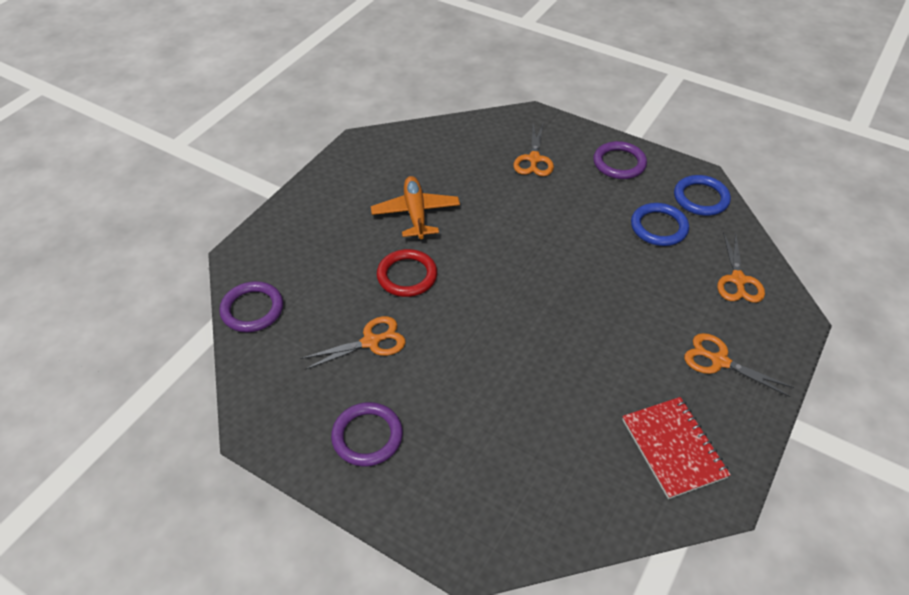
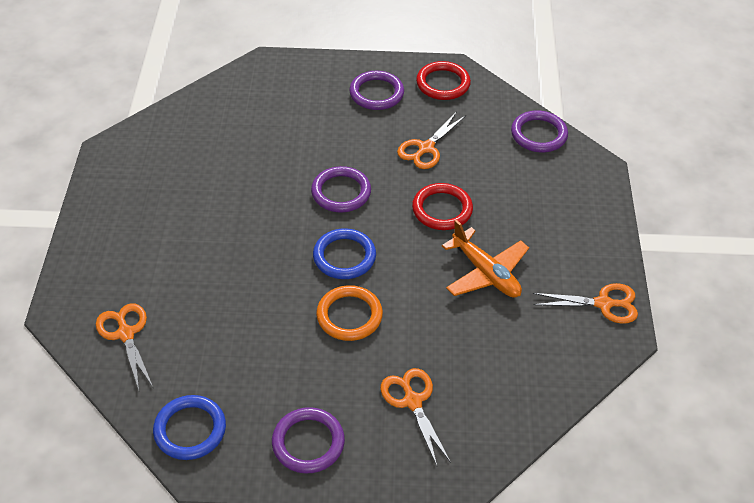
camera: 150 degrees right, 0 degrees up
(284, 415) = (443, 83): none -> red ring
(486, 330) = (341, 192): none -> purple ring
(545, 225) = (349, 316): none -> orange ring
(659, 227) = (227, 365): blue ring -> blue ring (344, 256)
(673, 448) = (152, 166): red notebook -> none
(719, 361) = (129, 244): orange scissors -> orange scissors (603, 304)

